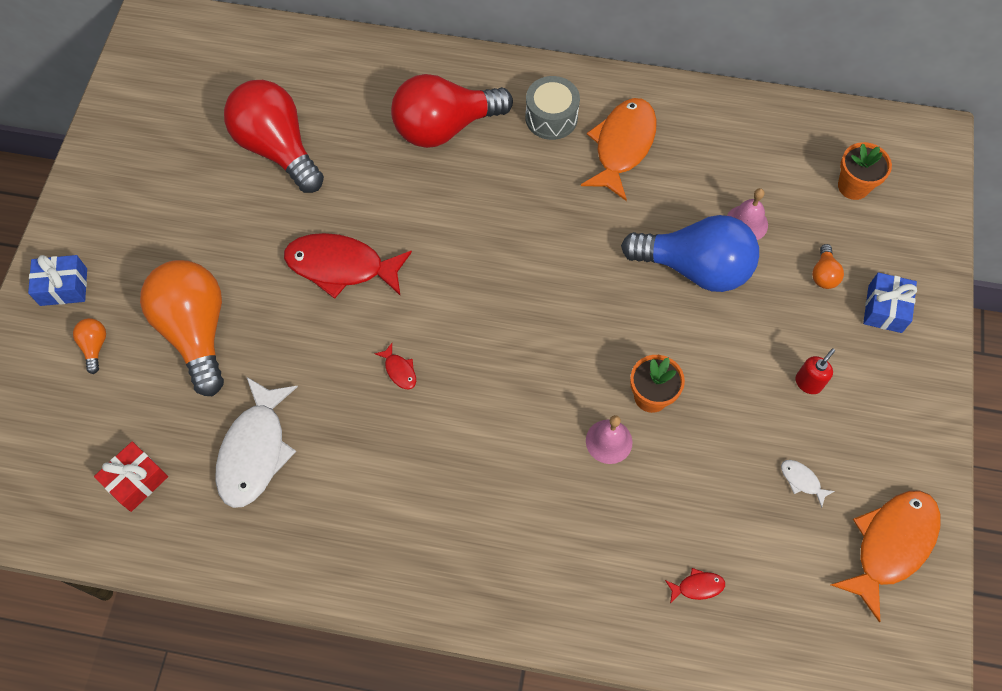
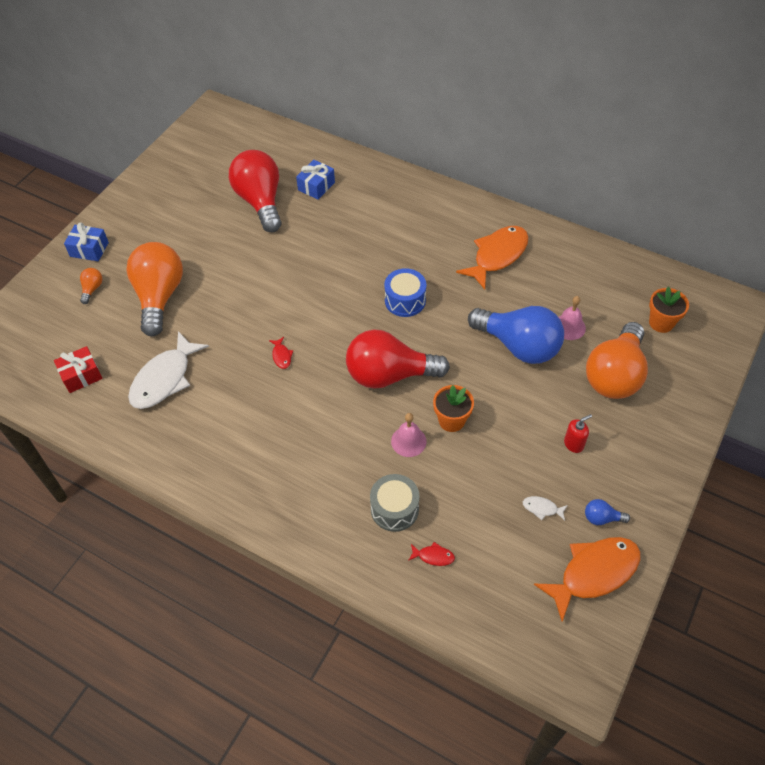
camera: 20 degrees right, 10 degrees down
(341, 266) = (270, 282): red fish -> none
(445, 127) = (377, 215): red light bulb -> red light bulb (389, 375)
(529, 244) = (405, 300): none -> blue drum
(551, 117) = (454, 226): grey drum -> grey drum (394, 509)
(802, 481) = (542, 508): white fish -> white fish turned 45 degrees counterclockwise
(823, 274) = (614, 375): orange light bulb -> orange light bulb, size x2.50
(874, 470) = (602, 518): none -> blue light bulb
(885, 309) = (653, 410): blue gift -> blue gift (316, 186)

